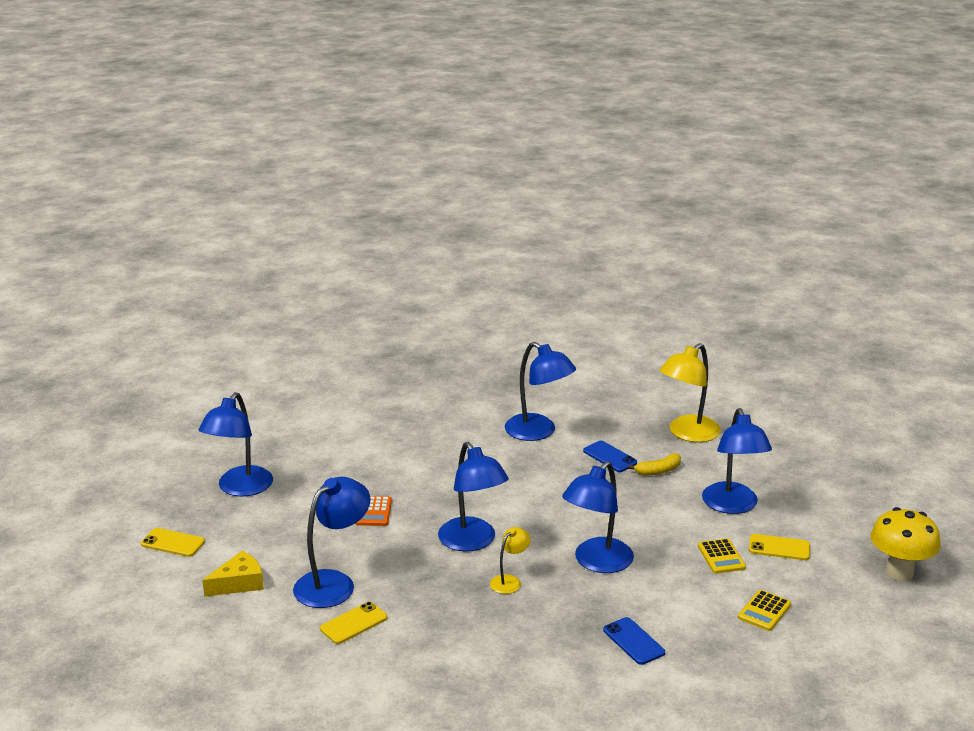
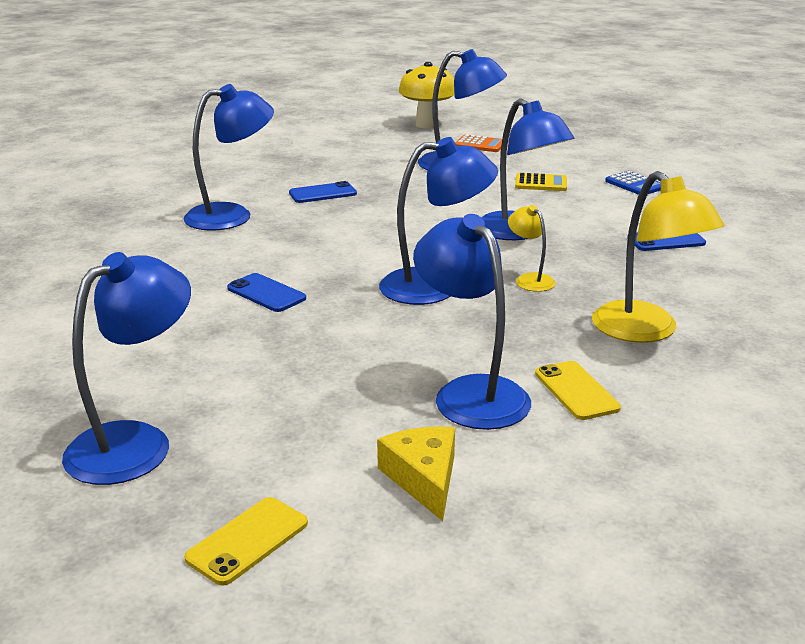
camera: 70 degrees left, 0 degrees up
(240, 488) = (136, 443): blue lamp -> blue lamp turned 90 degrees counterclockwise
(373, 512) = (313, 338): orange calculator -> orange calculator (480, 145)
(423, 479) = (266, 293): none -> blue phone
(658, 471) = (371, 179): yellow banana -> none
(687, 434) = (316, 157): yellow lamp -> yellow lamp (645, 331)
(764, 611) = (635, 184): yellow calculator -> blue calculator
(779, 548) = (539, 162): yellow phone -> none
(899, 572) = (597, 135): yellow mushroom -> yellow mushroom (427, 124)

